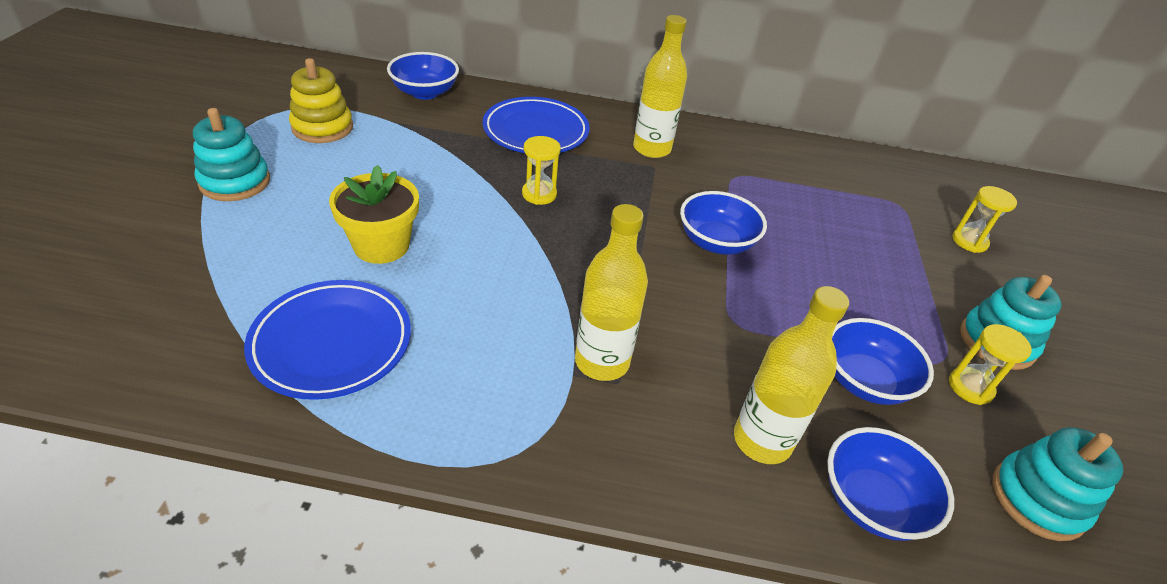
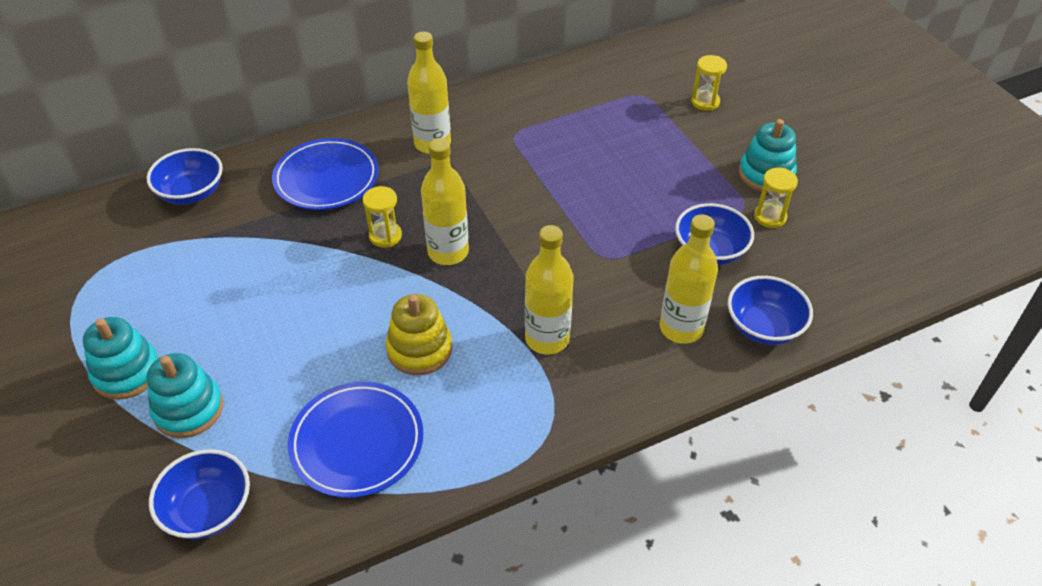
camera: 30 degrees left, 5 degrees up
(322, 127) = (141, 279): yellow stacking toy -> yellow stacking toy (419, 349)
(381, 245) = (311, 351): yellow flower pot -> none
(581, 235) = (448, 252): none -> yellow bottle
(716, 242) = (545, 201): blue bowl -> blue bowl (208, 509)
(1037, 499) = (843, 268): turquoise stacking toy -> turquoise stacking toy (188, 409)

